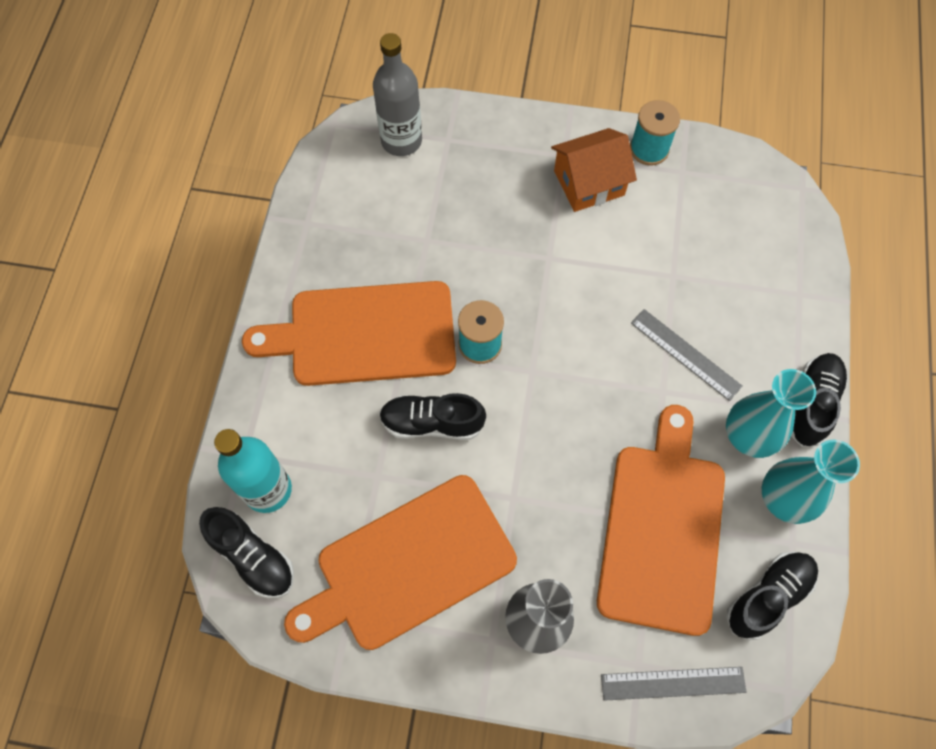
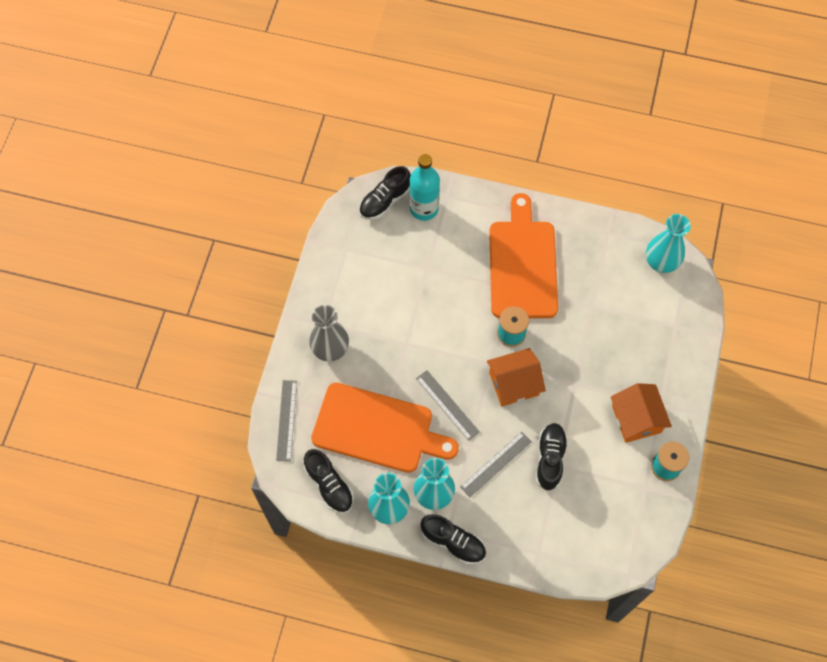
camera: 95 degrees right, 0 degrees up
(352, 157) = (661, 262): none -> turquoise vase
(401, 141) = (674, 295): grey bottle -> none
(409, 565) = (371, 283): orange cutting board -> none
(432, 423) = (458, 301): black shoe -> black shoe (550, 459)
(559, 337) = (514, 384): none -> orange house
(606, 427) = (447, 405): none -> grey ruler

